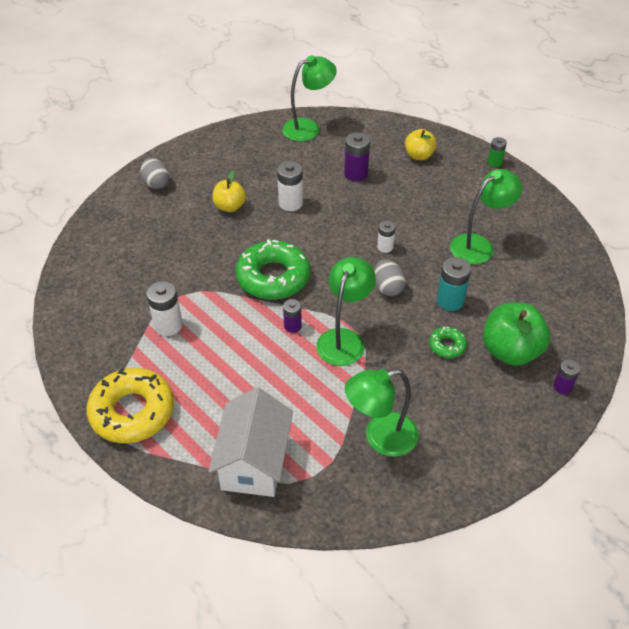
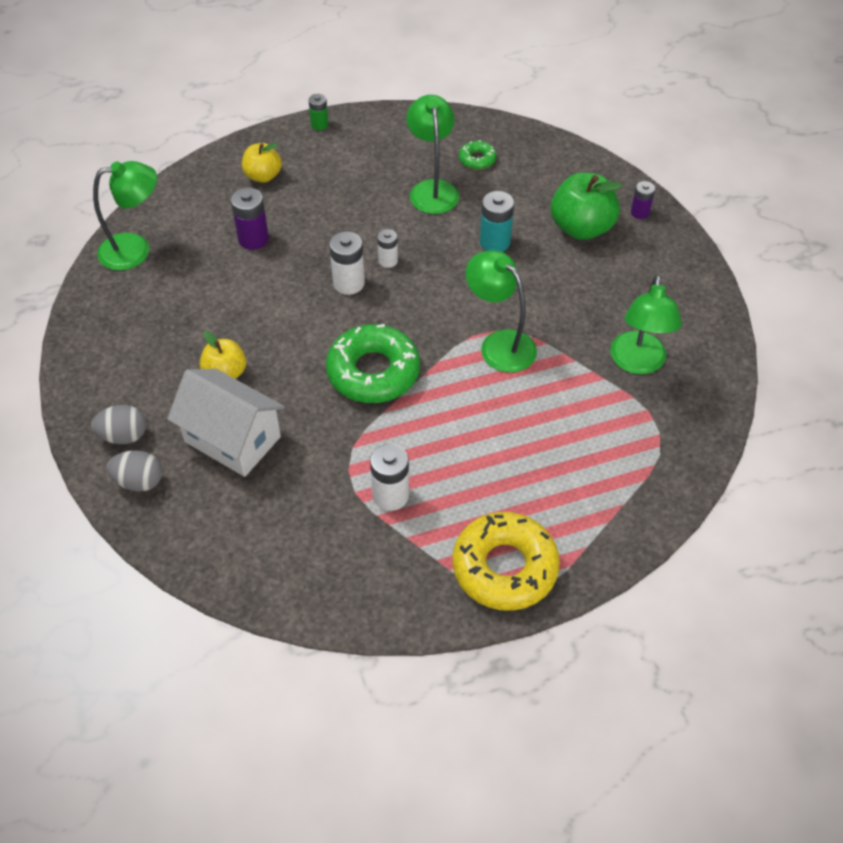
camera: 65 degrees left, 5 degrees up
(254, 462) = (623, 475): white house -> white house (232, 439)
(290, 203) = (261, 314): white battery -> white battery (349, 283)
(292, 326) = (457, 380): purple battery -> none
(308, 128) = (135, 249): green lamp -> green lamp turned 75 degrees clockwise
(387, 288) = (448, 282): grey egg -> grey egg (139, 481)
(447, 345) = (551, 269): green donut -> green donut (477, 159)

